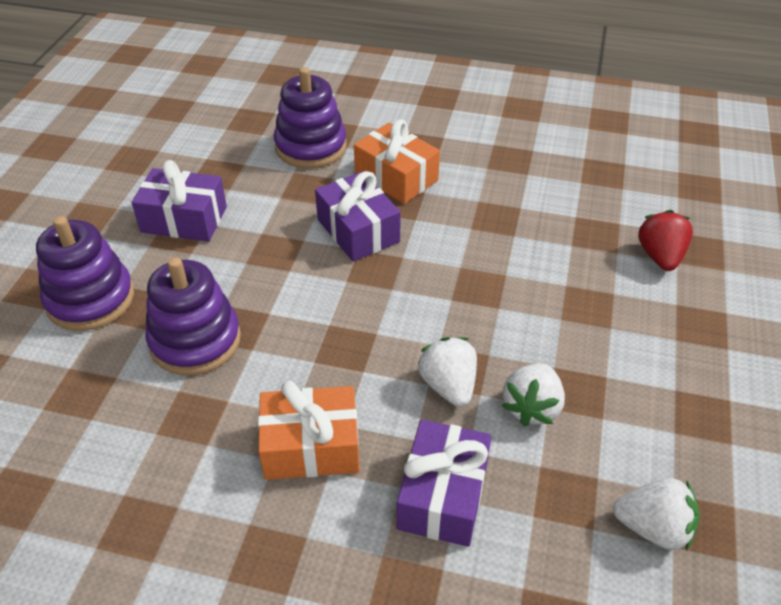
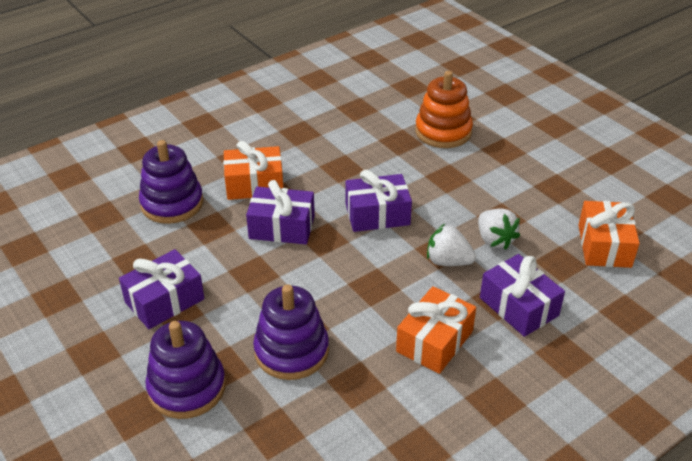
camera: 50 degrees left, 5 degrees down
(456, 285) = (377, 214): none -> purple gift
(653, 528) = (604, 246): white strawberry -> orange gift
(660, 256) = (443, 132): red strawberry -> orange stacking toy

